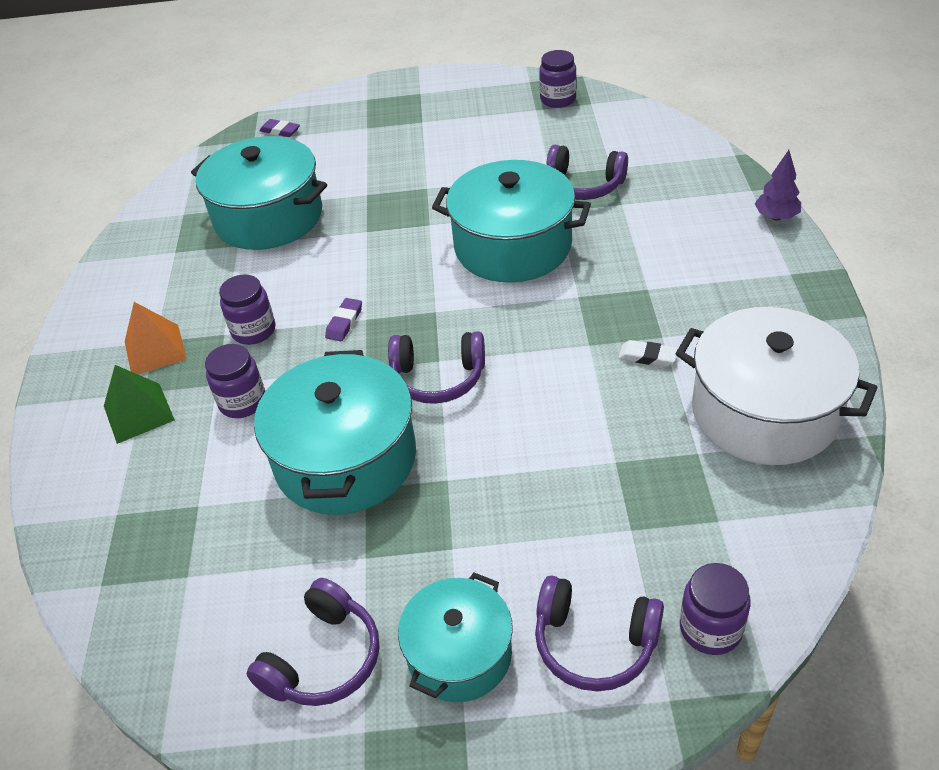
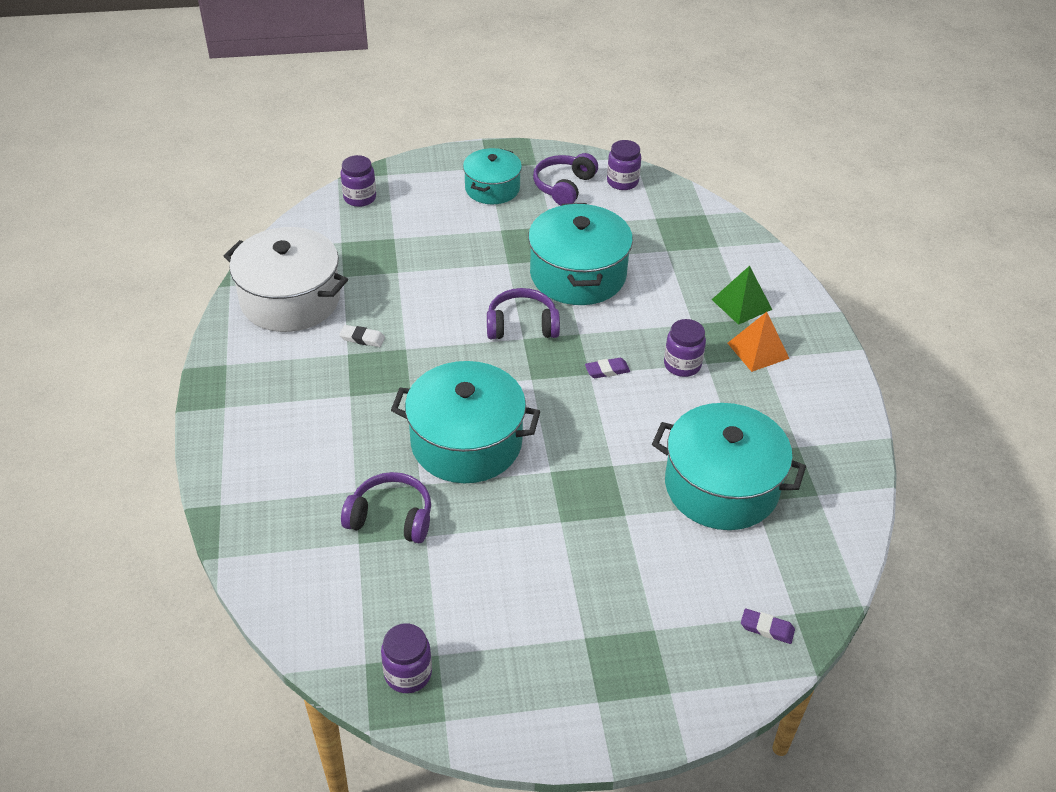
camera: 170 degrees right, 0 degrees up
(243, 402) = (666, 310): purple jar -> purple jar (622, 182)
(344, 322) = (607, 370): purple eraser -> purple eraser turned 60 degrees clockwise
(594, 643) = (421, 192): purple headphones -> none
(776, 217) = (211, 468): purple tree -> none

